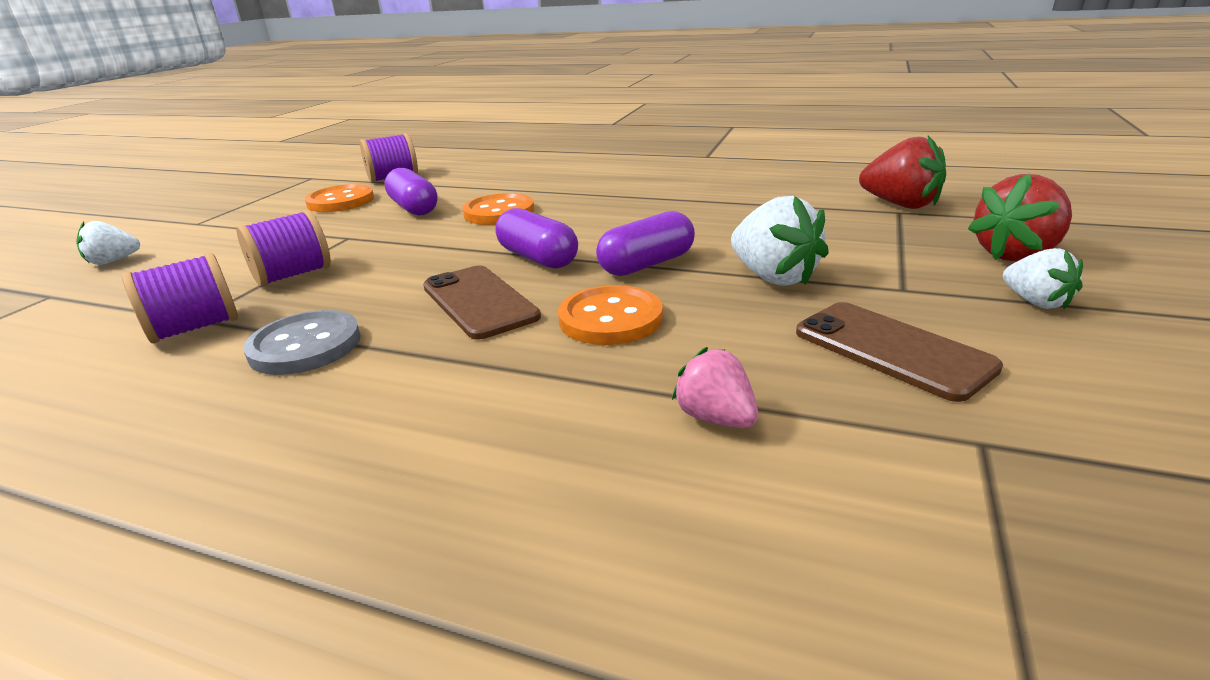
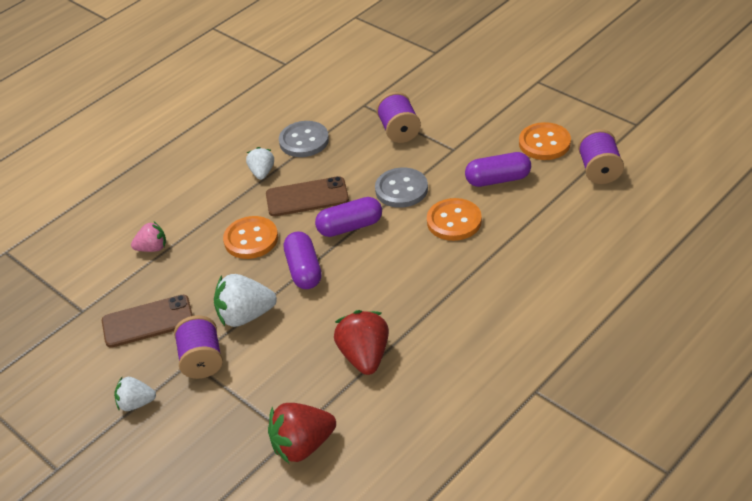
camera: 115 degrees right, 15 degrees up
(113, 261) = (478, 61): white strawberry -> white strawberry (262, 172)
(195, 328) = (351, 106): purple spool -> purple spool (202, 360)
(443, 247) = (401, 189): none -> grey button
(1016, 255) = (183, 442): red strawberry -> red strawberry (364, 356)

